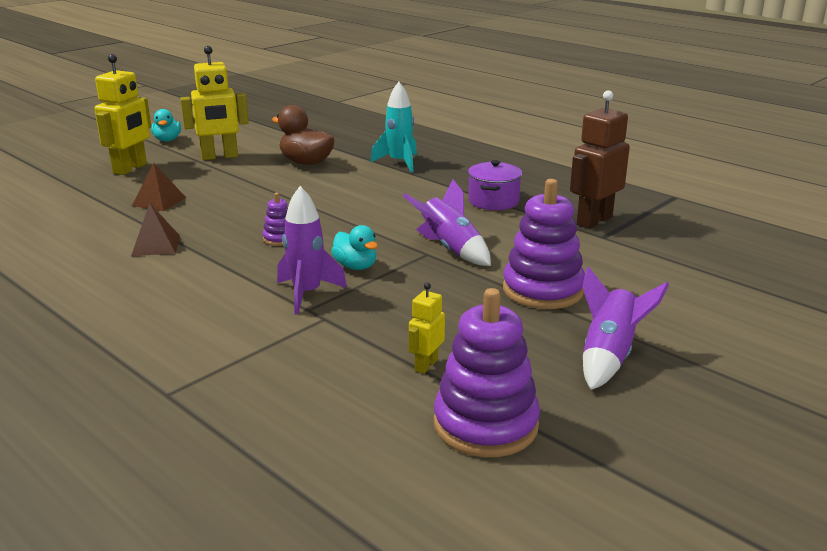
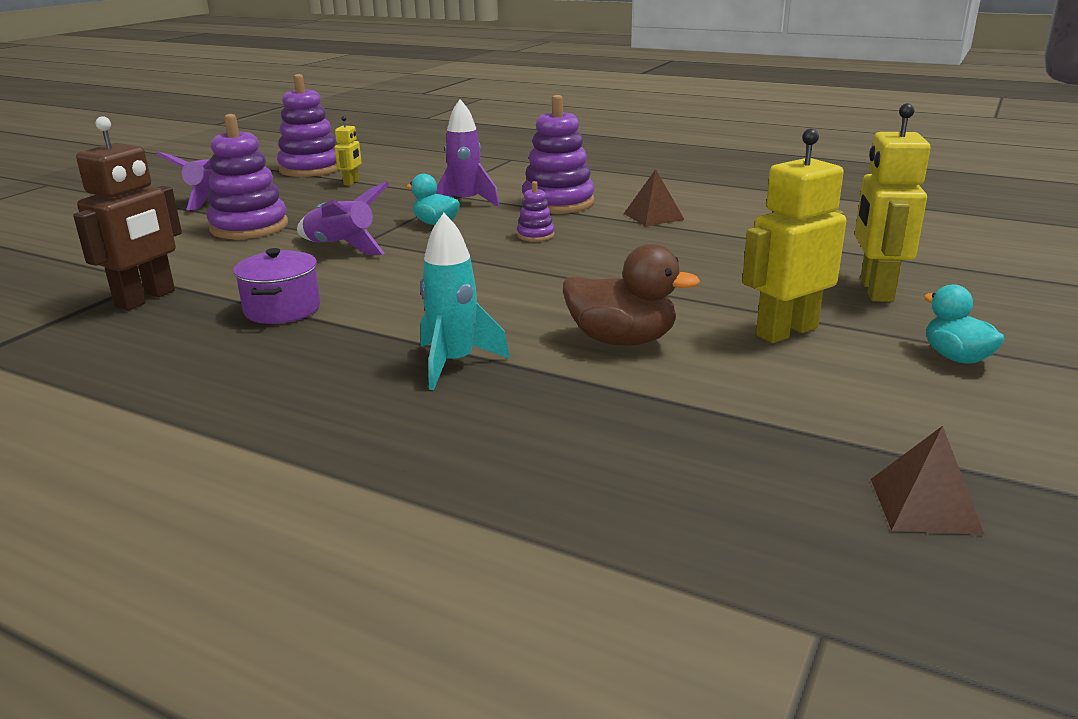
camera: 165 degrees right, 0 degrees up
(159, 201) = (735, 253): brown pyramid -> brown pyramid (924, 505)
(215, 278) = (558, 203): none -> purple stacking toy

